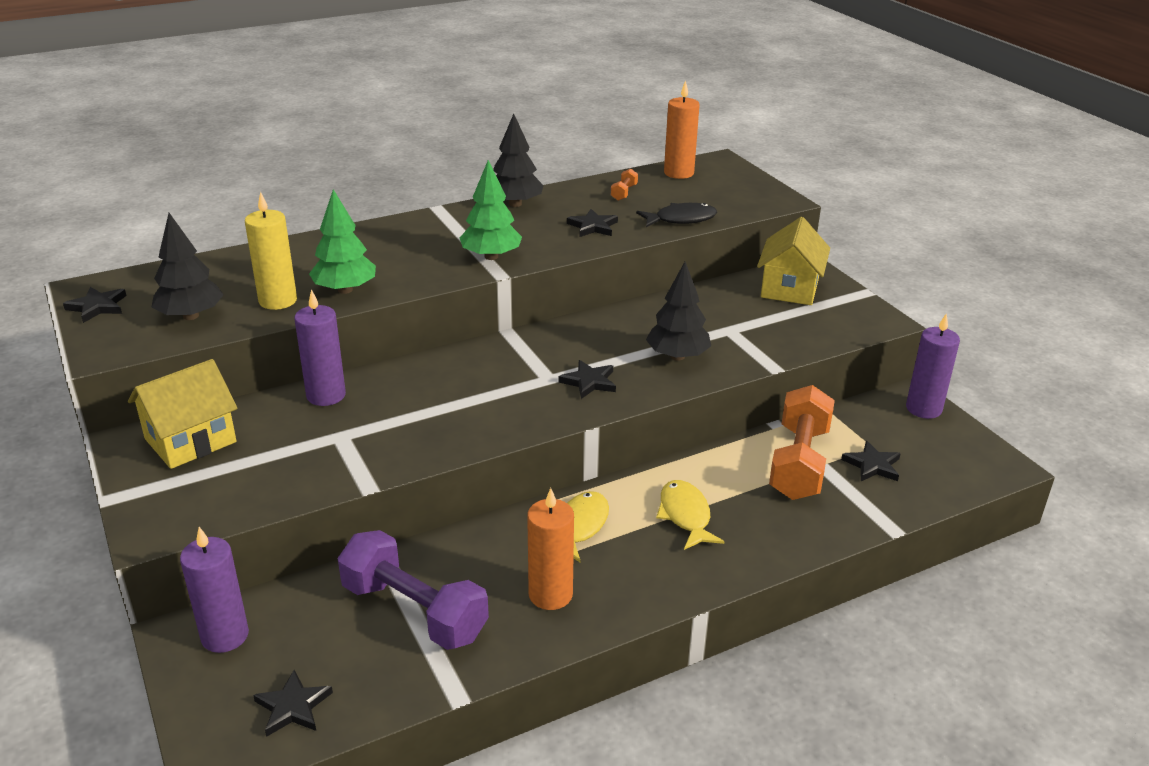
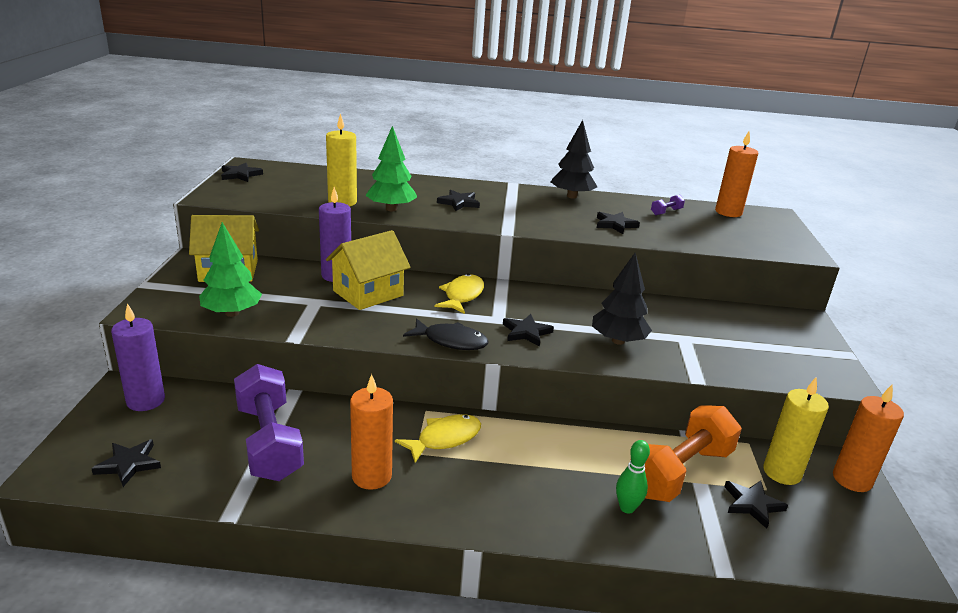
camera: 30 degrees right, 5 degrees down
(191, 316) = (282, 194): black tree -> none
(409, 254) = (459, 203): none -> black star
(491, 256) = (514, 220): green tree -> green tree (232, 313)
(624, 193) = (666, 212): orange dumbbell -> purple dumbbell
(681, 219) = (695, 240): black fish -> black fish (451, 341)
(685, 515) = (537, 468): yellow fish -> yellow fish (462, 295)
(786, 515) = (627, 508): none -> green bowling pin
(789, 288) = (772, 328): yellow house -> yellow house (368, 293)
(872, 426) = (782, 472): none -> yellow candle
(923, 409) = (852, 479): purple candle -> orange candle

